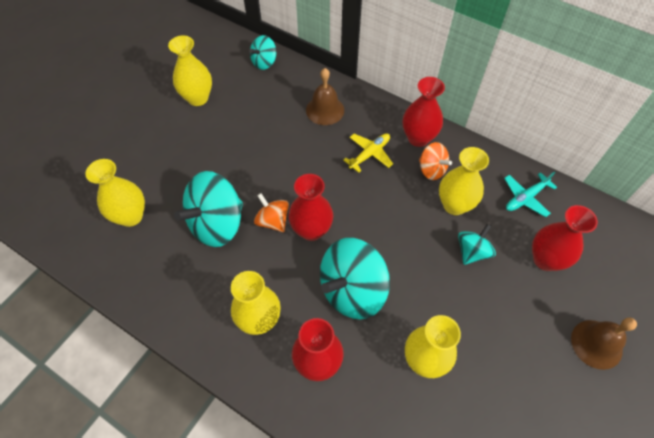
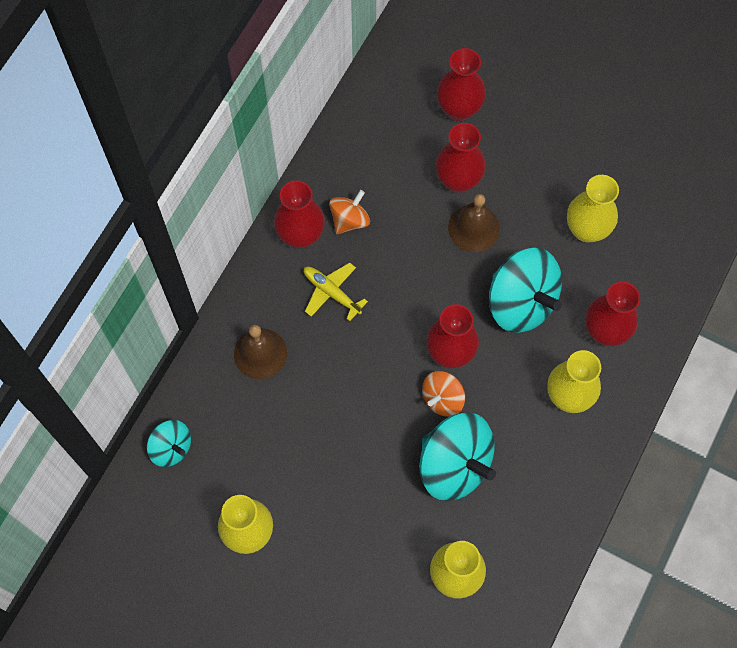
camera: 95 degrees left, 10 degrees up
(454, 205) = (398, 196): yellow vase -> none
(472, 252) = (458, 180): turquoise spinning top -> red vase
(525, 198) = (381, 121): turquoise plane -> none
(596, 344) = (546, 75): brown bell -> brown bell (474, 228)

